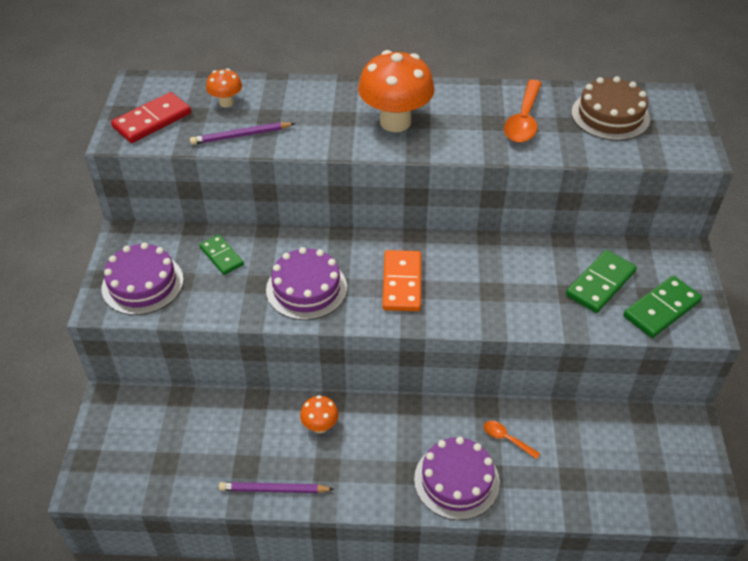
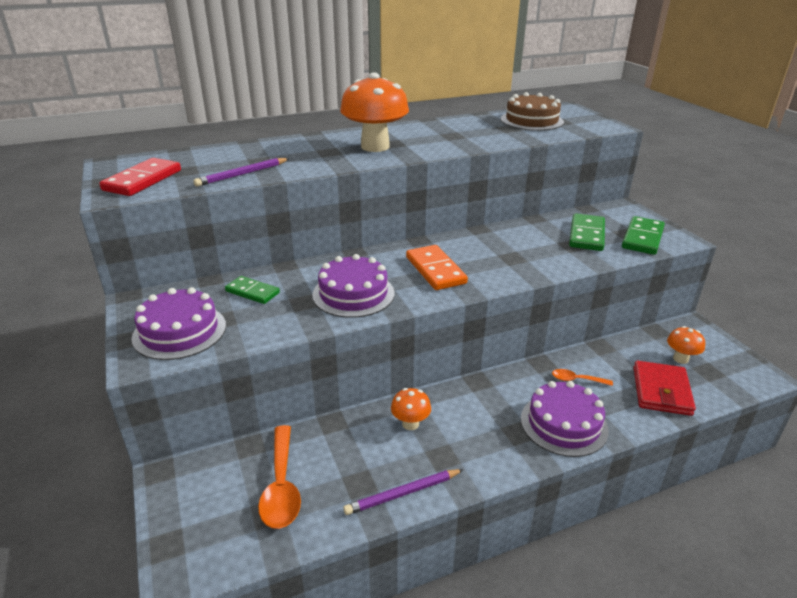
camera: 25 degrees left, 15 degrees down
(226, 102) = (211, 160): orange mushroom -> orange mushroom (680, 359)
(523, 120) = (474, 131): orange spoon -> orange spoon (281, 486)
(583, 484) = (661, 391): none -> red wallet

